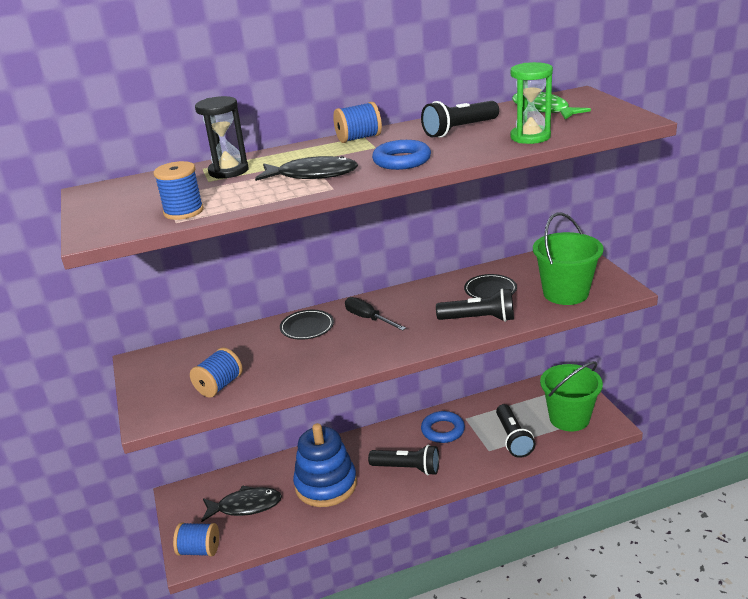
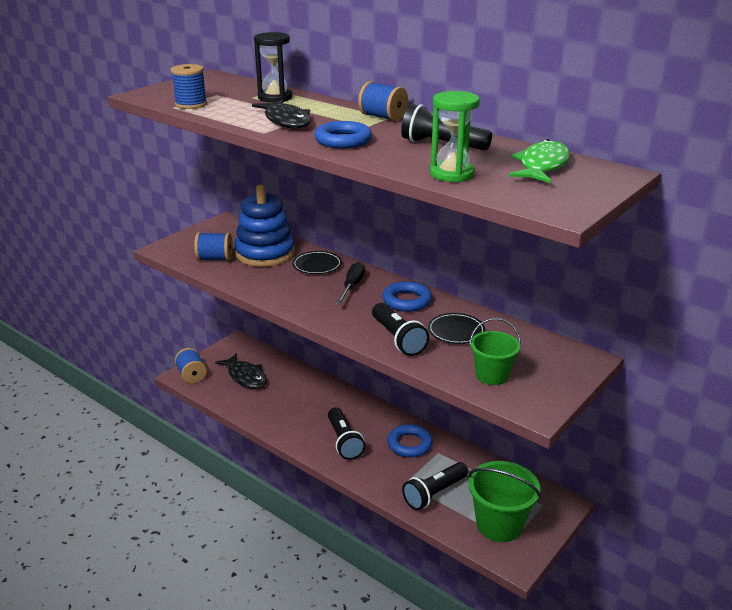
camera: 55 degrees right, 0 degrees up
(326, 485) = (294, 405): blue stacking toy -> blue stacking toy (265, 253)
(421, 299) = (406, 301): none -> blue ring
(565, 293) = (492, 375): green bucket -> green bucket, size x0.62

